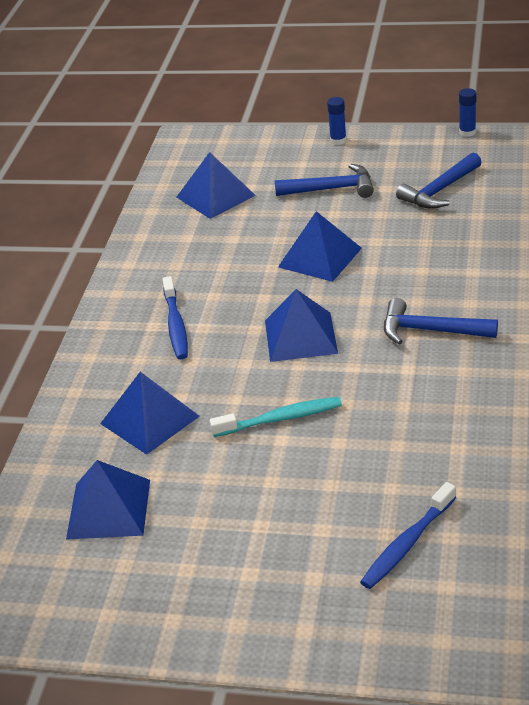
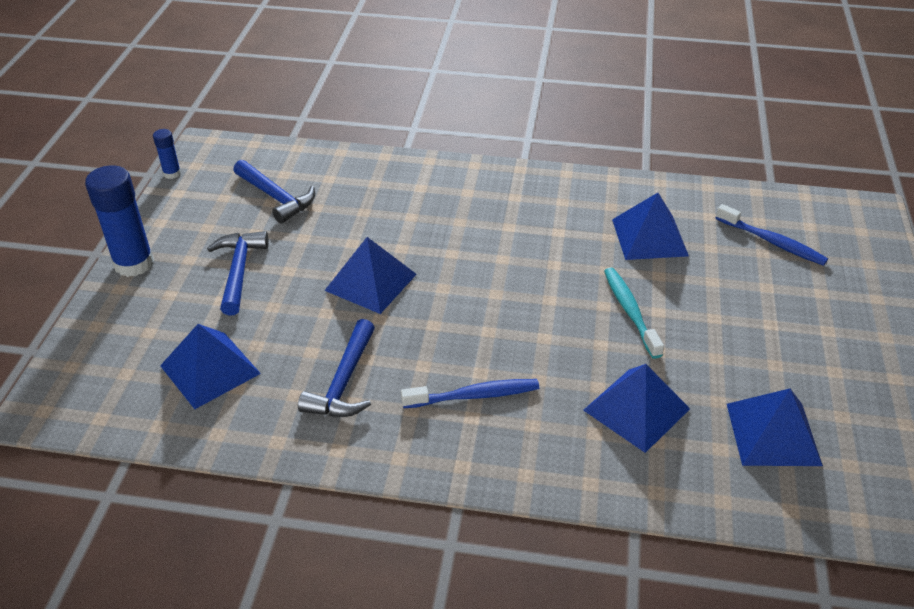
camera: 95 degrees left, 5 degrees up
(301, 336) = (505, 297): blue pyramid -> blue pyramid (649, 237)
(338, 140) = (134, 263): blue glue stick -> blue glue stick, size x2.01
(430, 330) = (505, 216): blue hammer -> blue hammer (344, 382)

